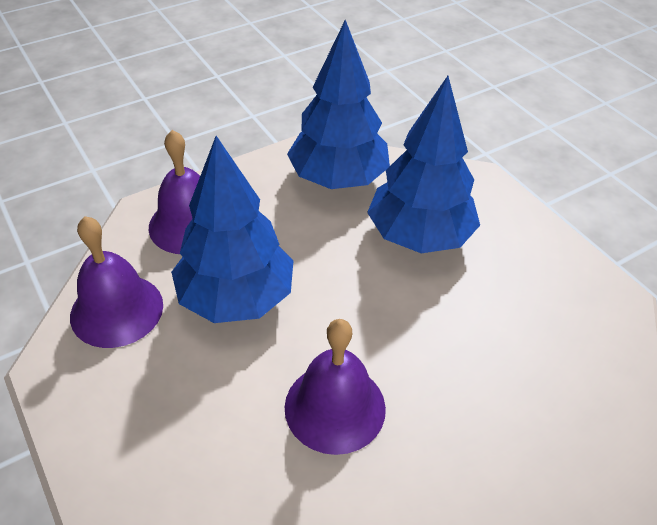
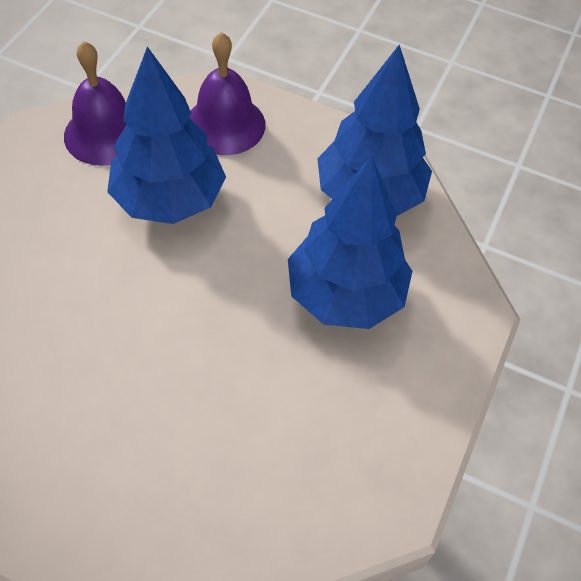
camera: 55 degrees right, 10 degrees up
(335, 407) = (104, 322): purple bell -> none

